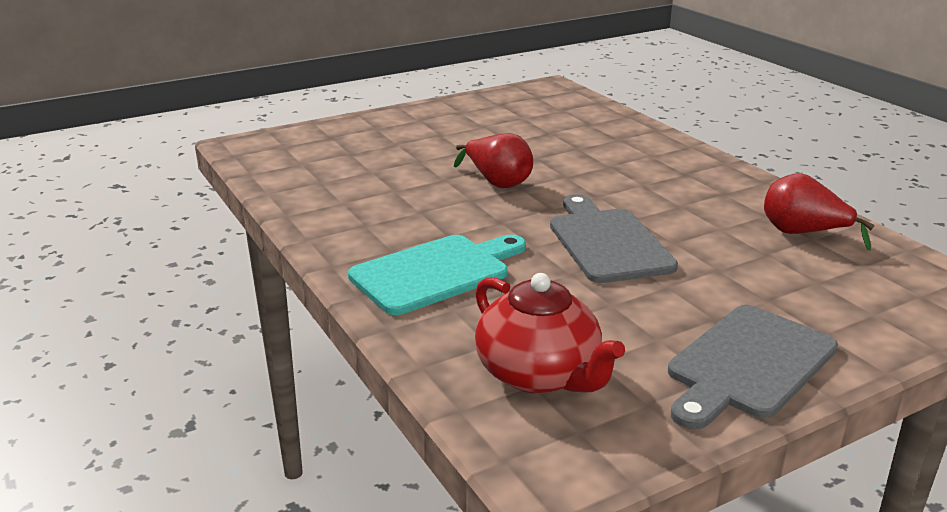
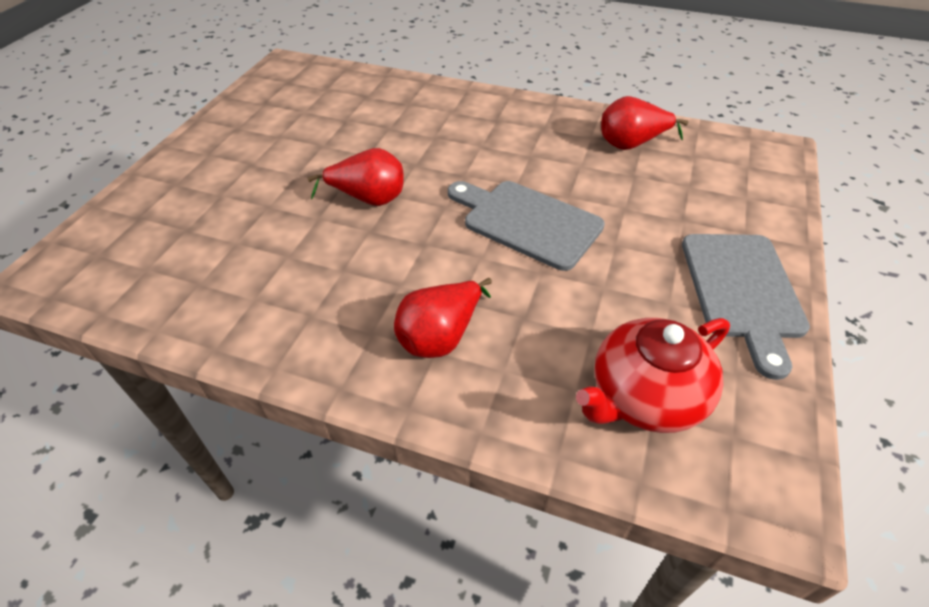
camera: 40 degrees left, 20 degrees up
(436, 272) = (441, 336): turquoise cutting board -> red pear
(539, 374) = (645, 397): red teapot -> red teapot turned 135 degrees clockwise

